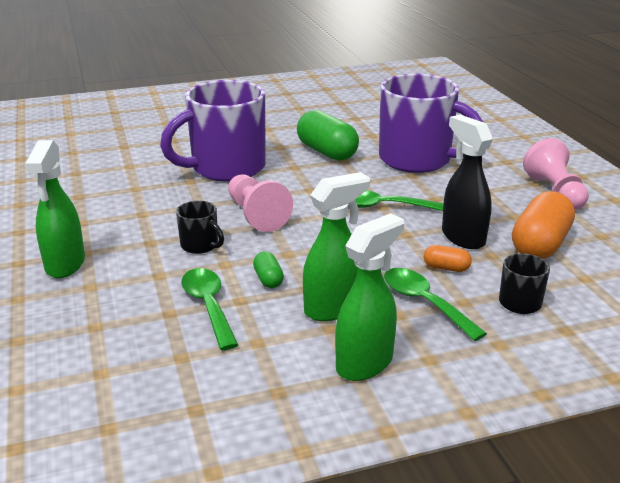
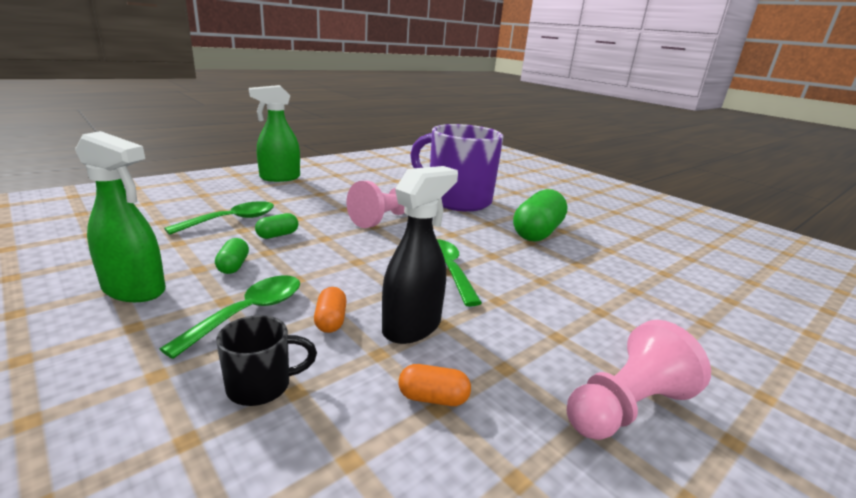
camera: 65 degrees right, 5 degrees down
(200, 245) = (322, 207): black mug -> none
(333, 308) = (233, 266): green spray bottle -> green capsule
(417, 160) = (583, 280): purple mug -> none
(540, 245) = (433, 398): orange capsule -> orange capsule, size x0.47

